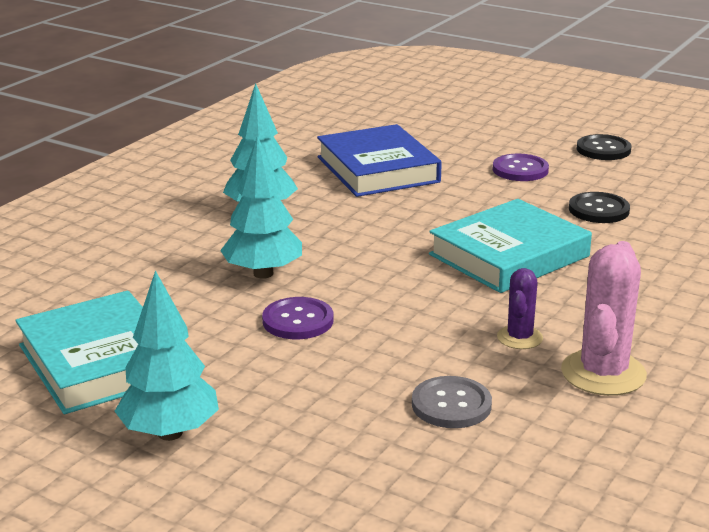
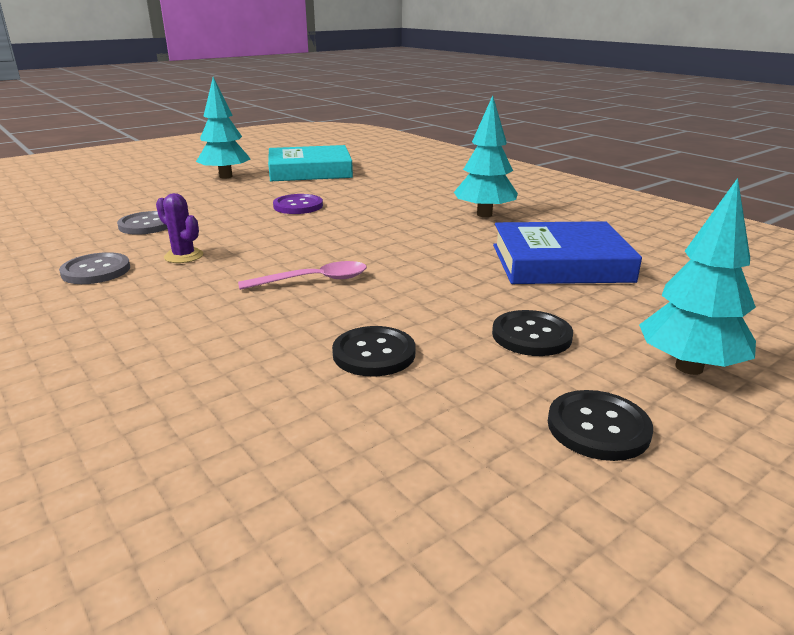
camera: 110 degrees right, 0 degrees up
(263, 273) = (373, 205): turquoise tree -> turquoise tree (689, 367)
(509, 255) = (314, 280): turquoise book -> pink spoon
(520, 170) = (531, 335): purple button -> black button
(603, 373) = (96, 271): pink cactus -> grey button

